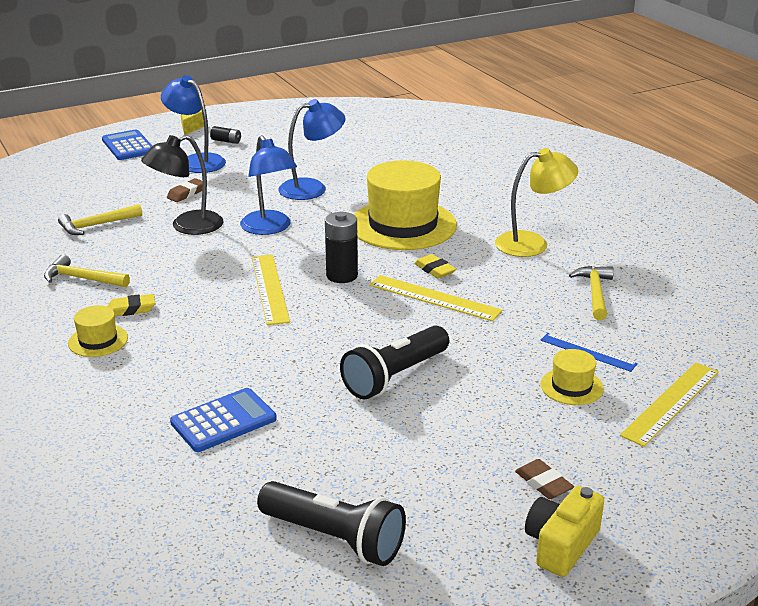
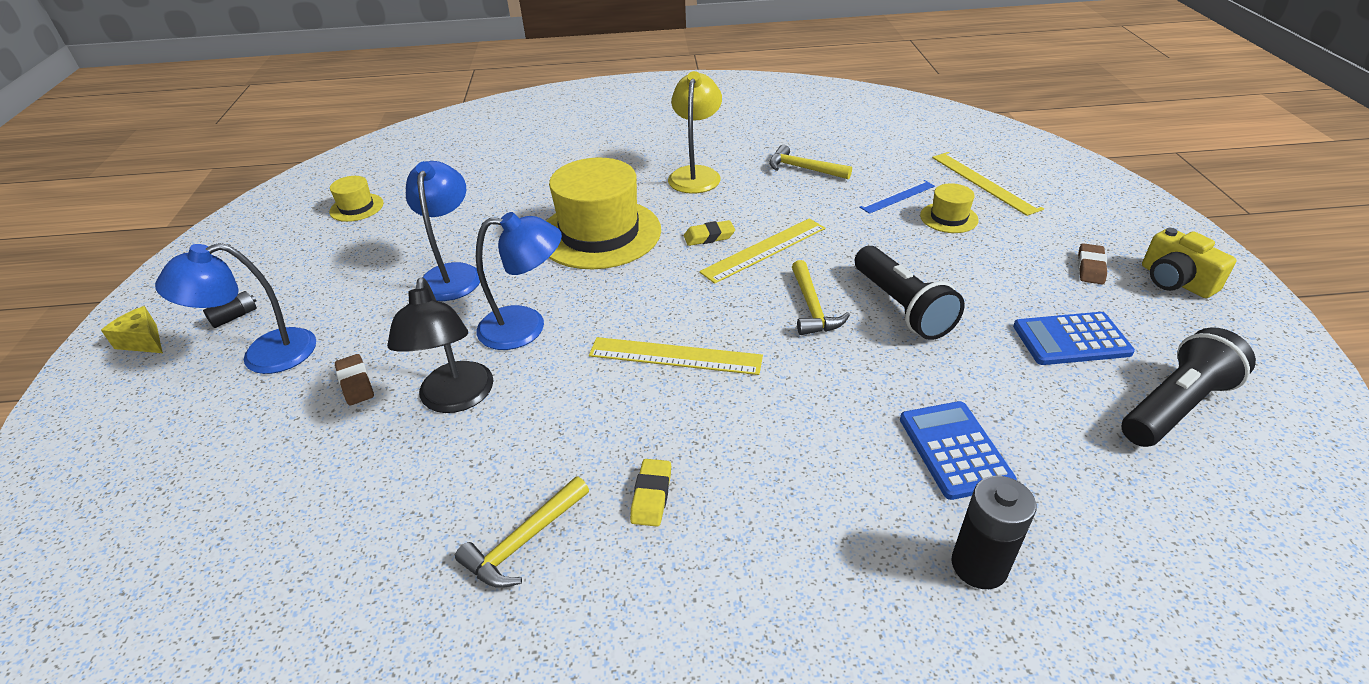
camera: 65 degrees left, 10 degrees up
(96, 225) = (362, 500): yellow hammer -> yellow hammer (812, 308)
(98, 340) = (719, 546): yellow hat -> yellow hat (356, 207)
(128, 146) = (120, 420): blue calculator -> blue calculator (1071, 340)
(342, 275) = (681, 297): black battery -> black battery (979, 566)
(543, 483) = (1090, 268): brown eraser -> brown eraser turned 60 degrees counterclockwise

